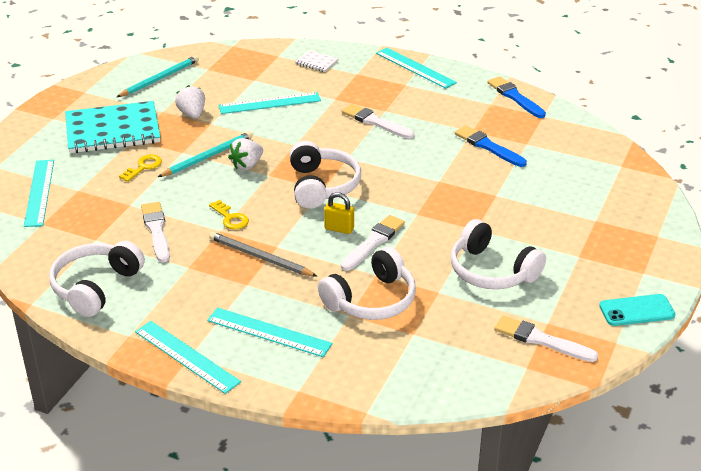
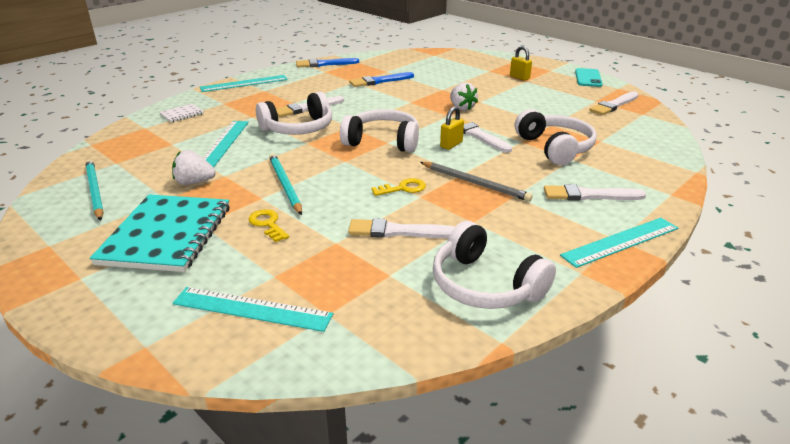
camera: 70 degrees left, 5 degrees down
(247, 165) = (319, 168): white strawberry -> white strawberry (461, 108)
(260, 257) = (475, 183): grey pencil -> grey pencil turned 105 degrees counterclockwise
(269, 332) = (589, 195): turquoise ruler -> white brush
(491, 271) = (532, 105): white headphones -> white headphones (298, 128)
(588, 249) = (519, 77): none -> yellow padlock

